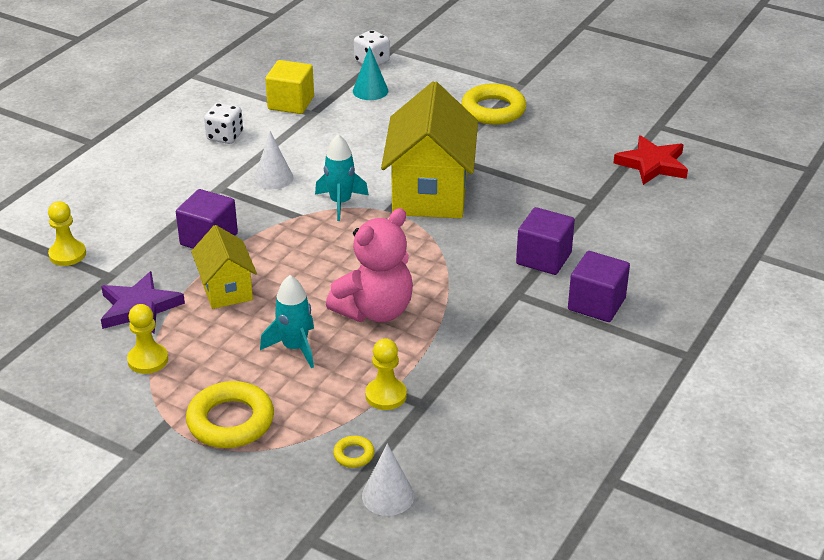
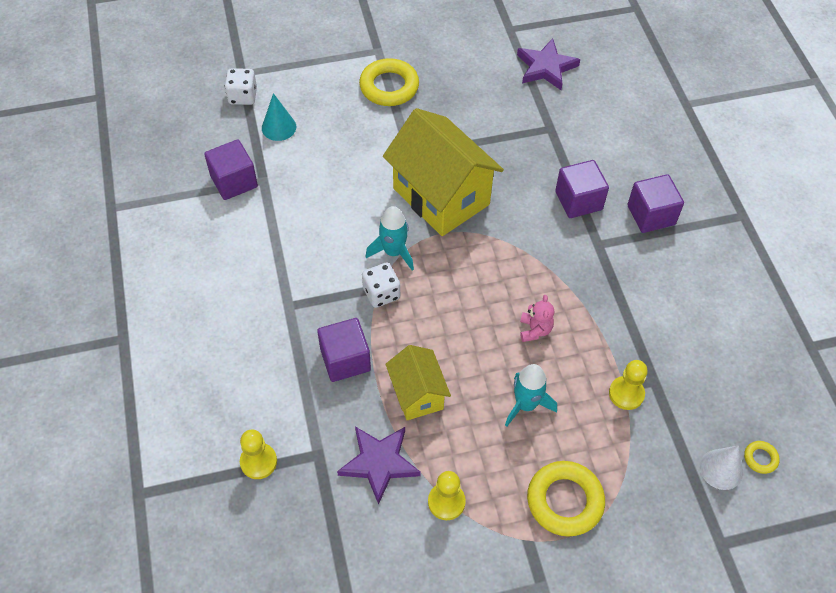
camera: 45 degrees left, 20 degrees up
(225, 136) = (226, 252): white dice -> white dice (381, 293)
(226, 289) = (417, 394): yellow house -> yellow house turned 45 degrees clockwise
(273, 178) = (316, 265): white cone -> none
(291, 103) = (234, 181): yellow cube -> purple cube
(354, 455) = (666, 457): yellow ring -> yellow ring (760, 458)
(375, 311) = (535, 330): pink teddy bear -> pink teddy bear, size x0.48
(652, 164) = (546, 67): red star -> purple star

